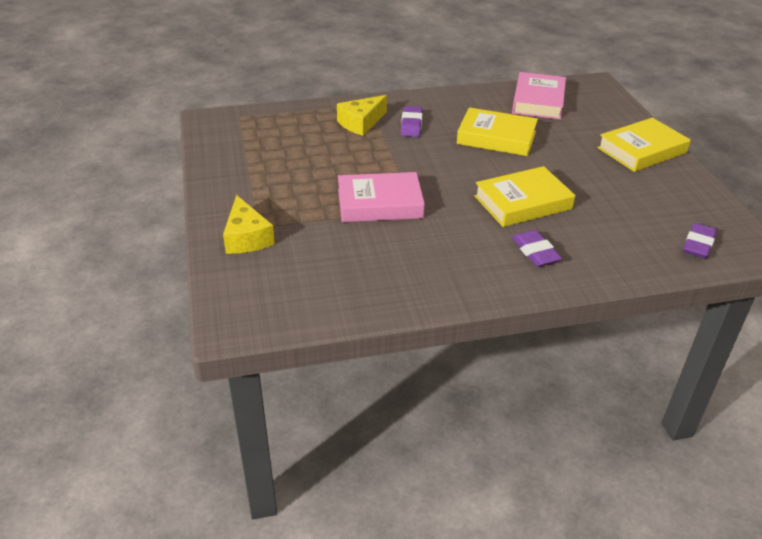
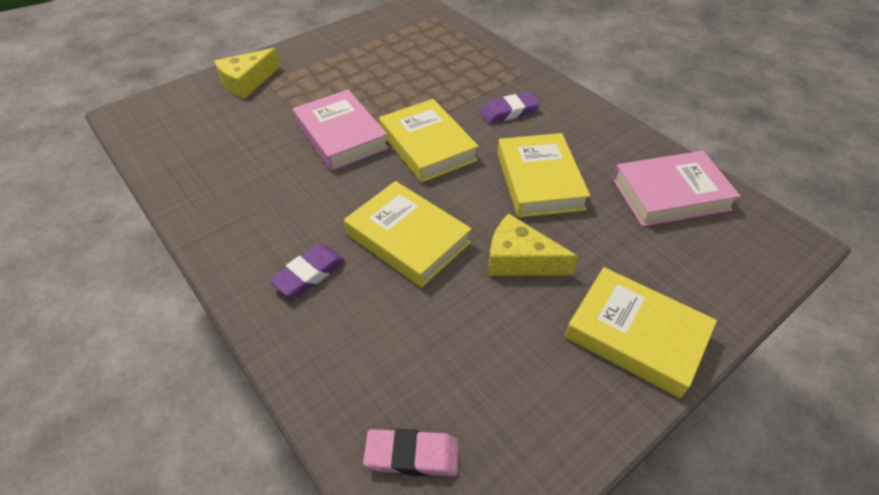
camera: 65 degrees right, 10 degrees up
(361, 123) = (483, 80): yellow cheese -> yellow cheese (519, 260)
(425, 168) = (427, 146): none -> yellow book
(698, 244) = (412, 455): purple eraser -> pink eraser

